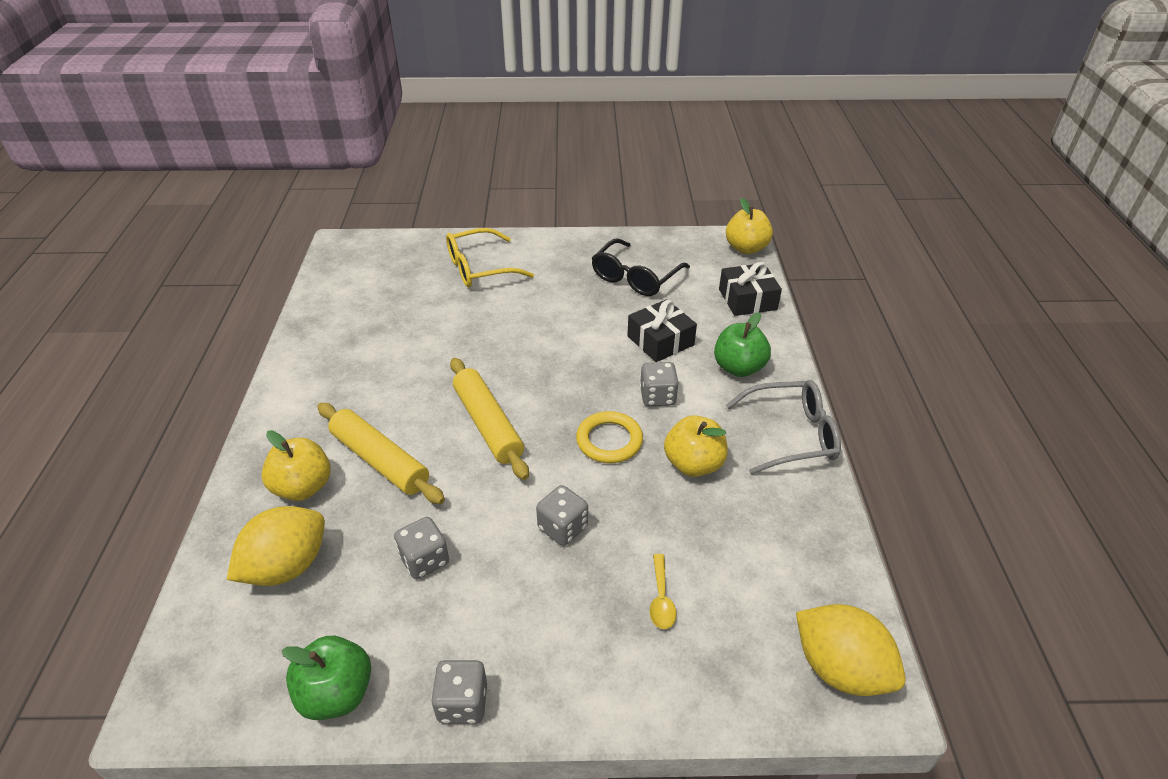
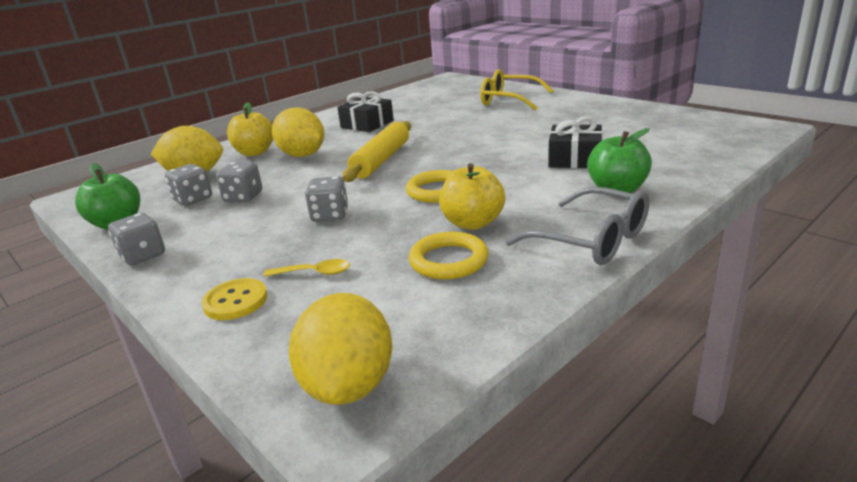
camera: 50 degrees right, 15 degrees down
(380, 461) = (302, 155): yellow rolling pin -> yellow lemon
(635, 277) = (617, 126): black glasses -> none
(650, 673) = (235, 301): none -> yellow button
(657, 397) = (515, 183): grey dice -> grey dice (193, 199)
(661, 599) = (314, 273): yellow spoon -> yellow spoon turned 135 degrees counterclockwise
(735, 516) = (448, 260): none -> yellow ring
(746, 248) = (762, 132): yellow apple -> none
(747, 299) = (704, 158): black gift -> black gift (367, 124)

